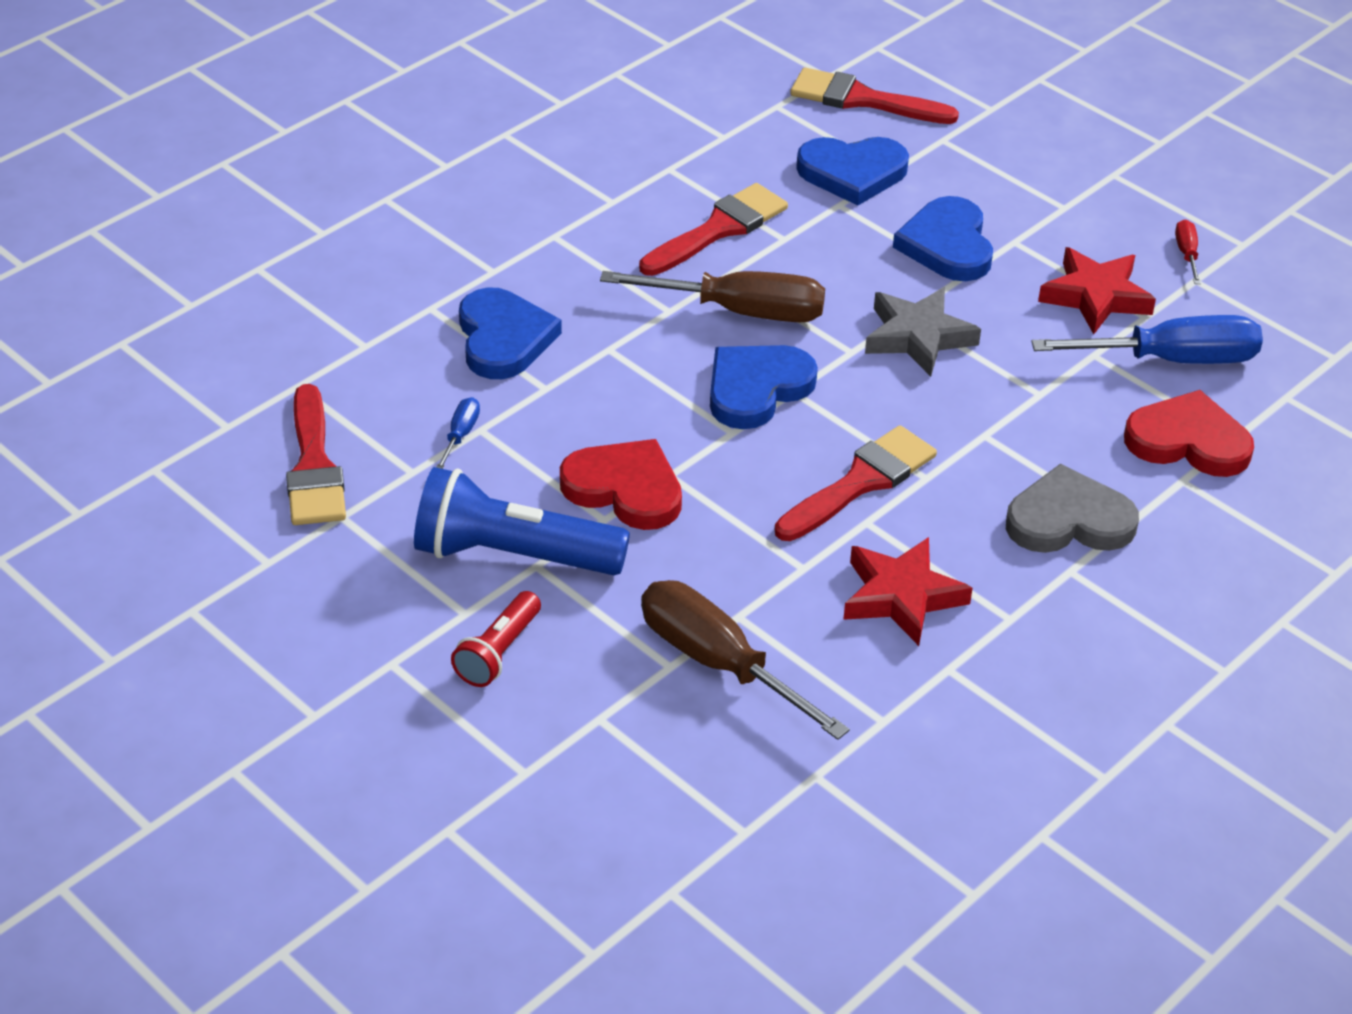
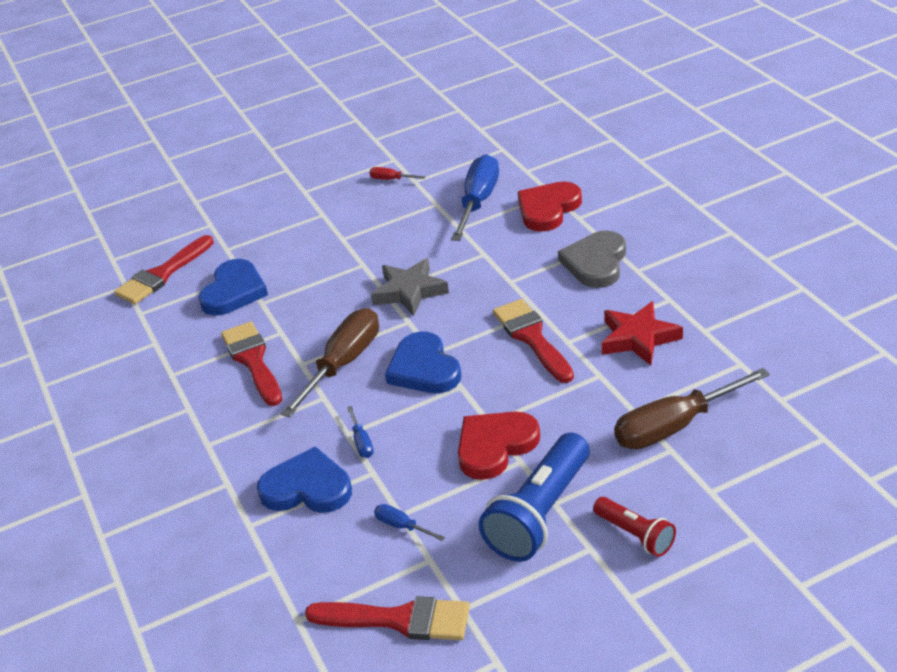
camera: 65 degrees left, 5 degrees down
(596, 365) = (361, 442): none -> blue screwdriver
(947, 245) = (330, 265): blue heart -> none
(1095, 296) = (409, 218): red star -> none

